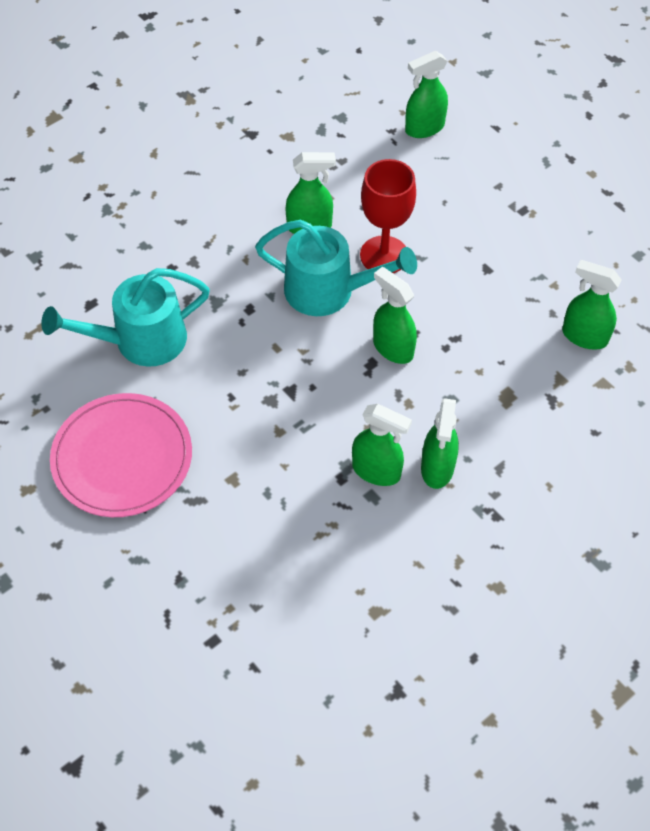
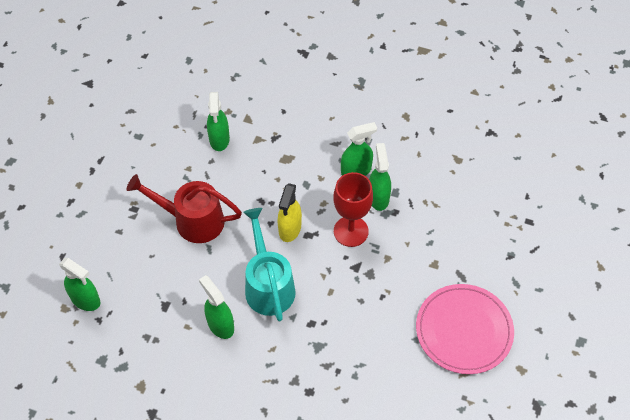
camera: 120 degrees left, 0 degrees up
(140, 341) = (378, 373): turquoise watering can -> none
(384, 255) = (219, 268): red goblet -> red goblet (351, 231)
(392, 348) = (289, 229): green spray bottle -> yellow spray bottle
(470, 257) = (192, 220): none -> red watering can

